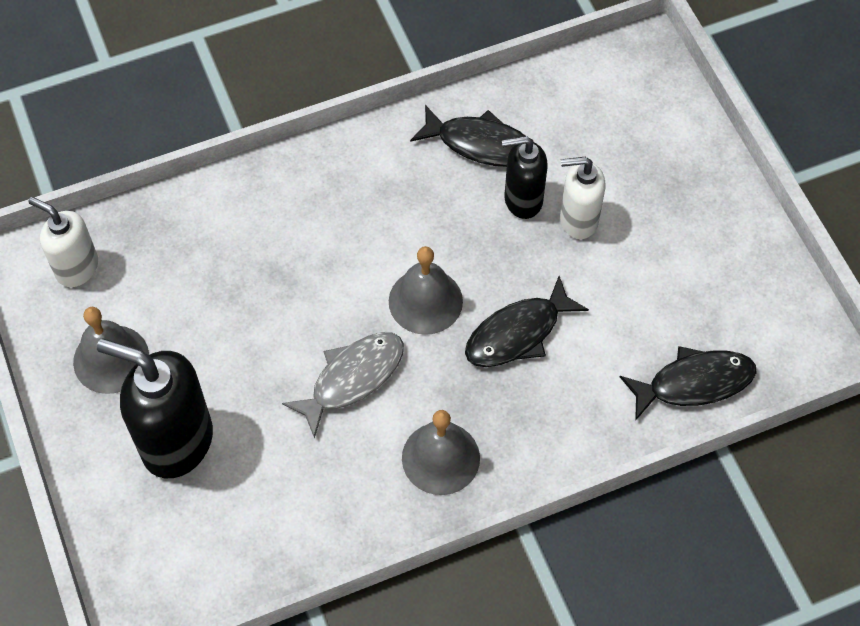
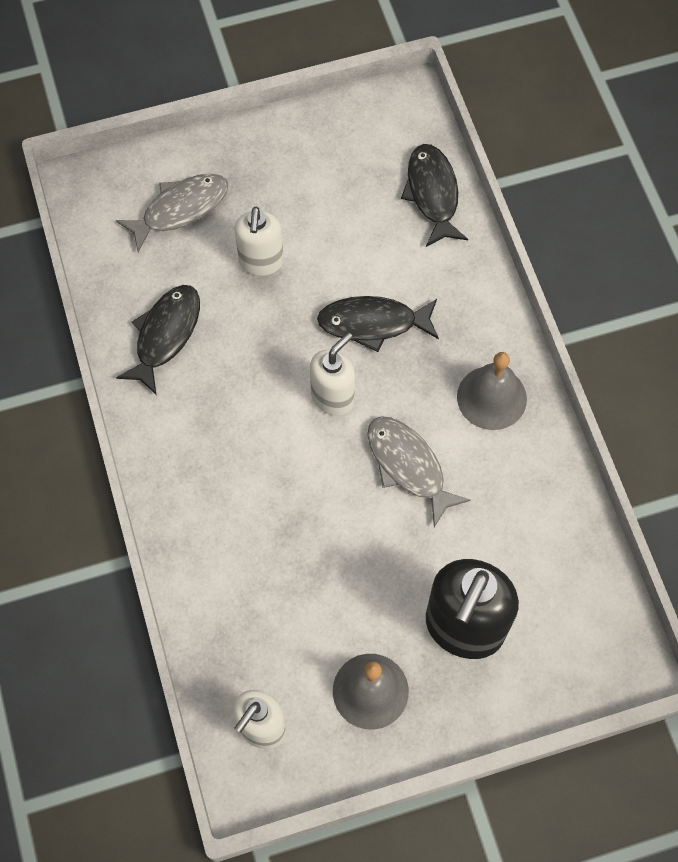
camera: 85 degrees left, 5 degrees up
(425, 301) = (333, 397): grey bell -> white soap dispenser
(518, 333) = (373, 323): black fish -> black fish turned 120 degrees clockwise
(522, 200) = (233, 305): black soap dispenser -> none
(630, 140) = (180, 209): none -> grey fish

